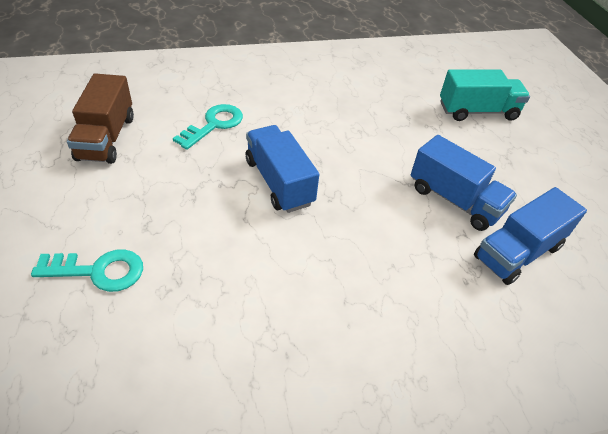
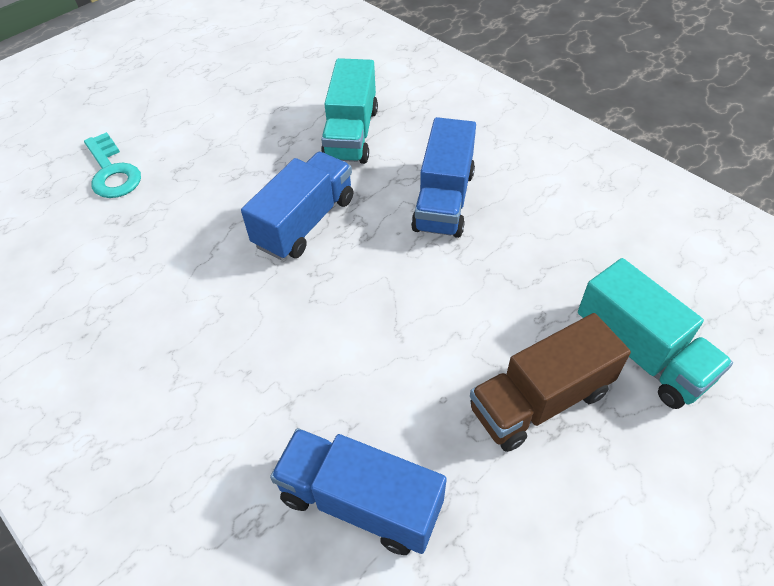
camera: 65 degrees right, 5 degrees up
(106, 138) = (268, 85): brown truck -> brown truck (539, 400)
(214, 124) = (351, 134): turquoise key -> turquoise truck
(454, 200) = (407, 393): blue truck -> blue truck (443, 200)

